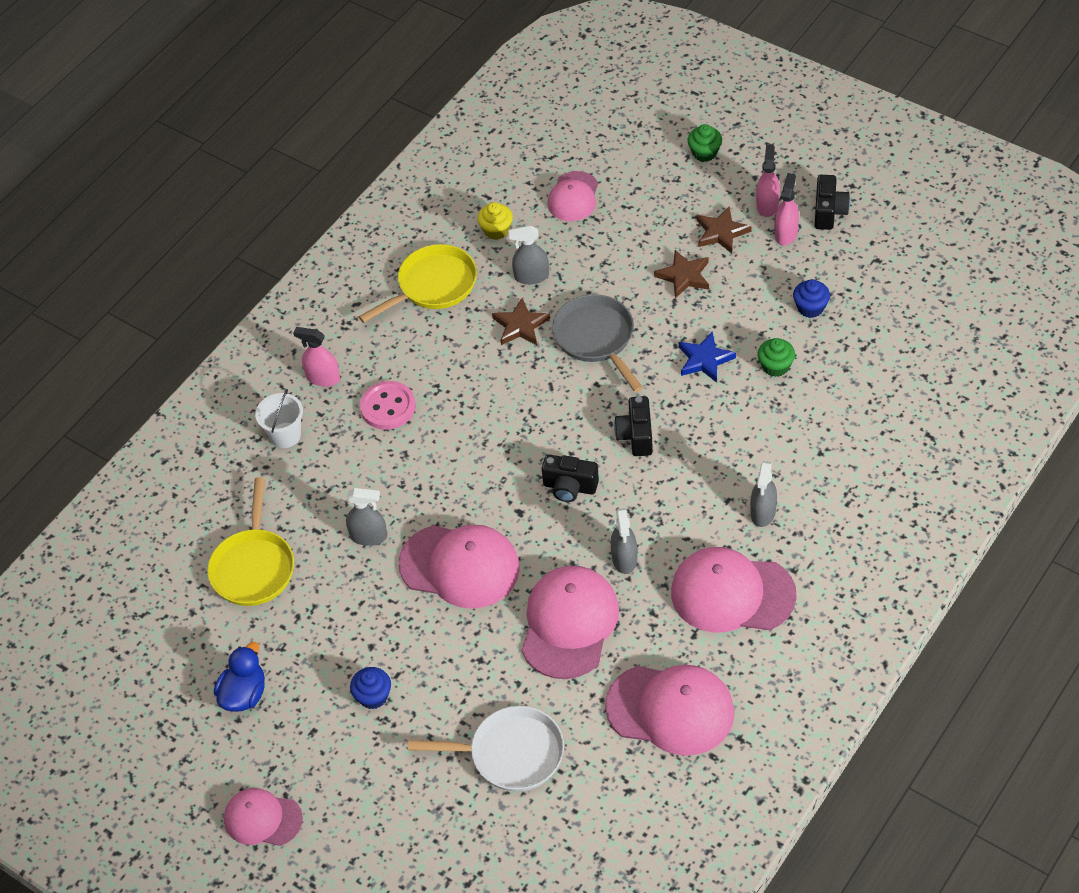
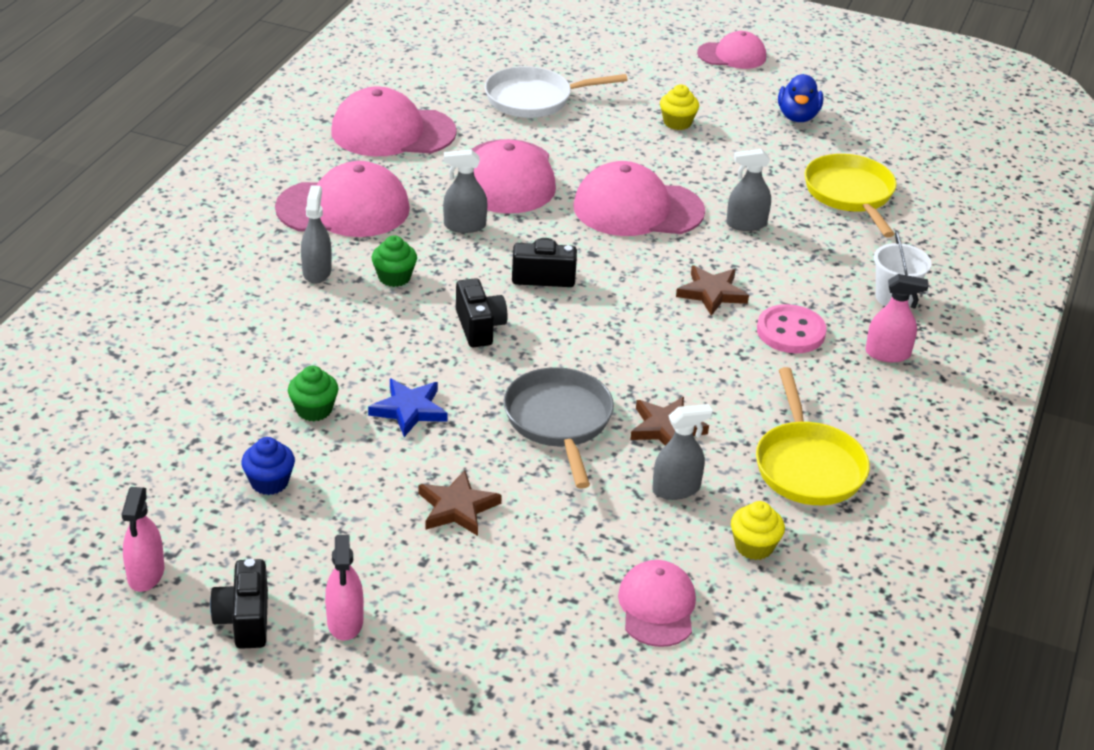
camera: 160 degrees right, 15 degrees down
(373, 696) = (677, 123): blue cupcake -> yellow cupcake
(433, 286) = (807, 465): yellow pan -> yellow pan turned 45 degrees counterclockwise
(596, 339) = (559, 422): grey pan -> grey pan turned 150 degrees counterclockwise
(624, 559) = (464, 226): grey spray bottle -> grey spray bottle turned 75 degrees counterclockwise
(704, 153) = (462, 702): green cupcake -> green cupcake (394, 277)
(721, 232) = (412, 573): brown star -> brown star (711, 293)
(786, 233) = (312, 580): pink spray bottle -> pink spray bottle (146, 574)

